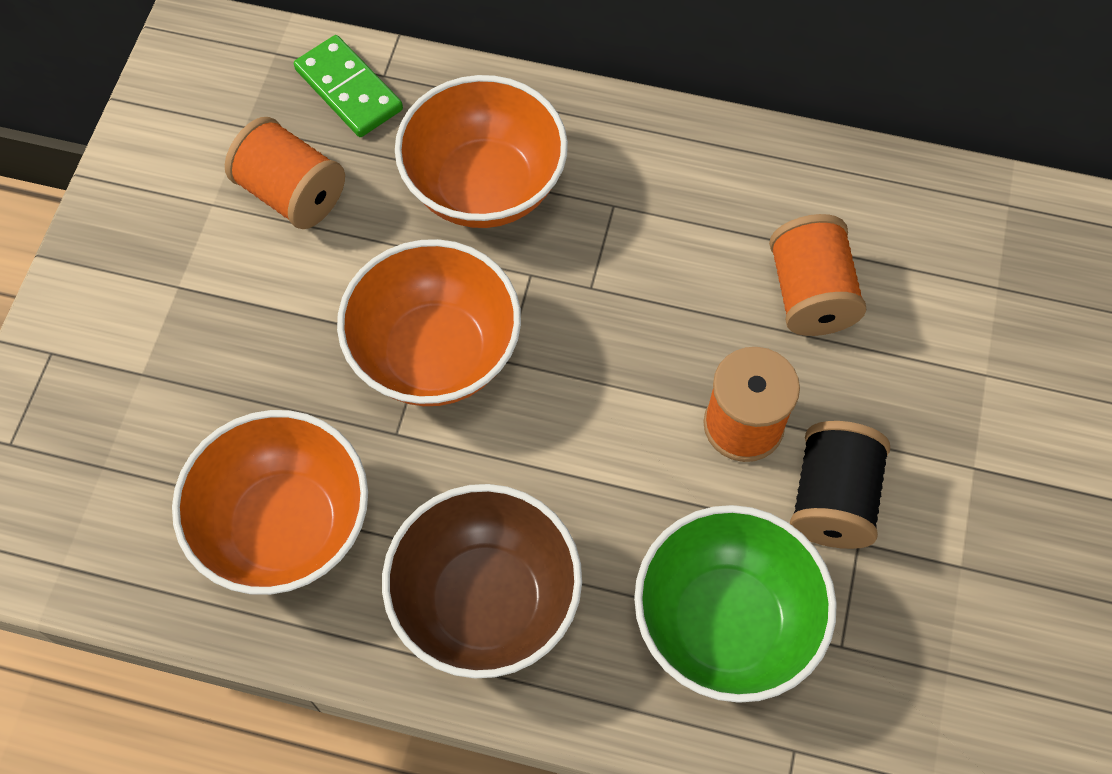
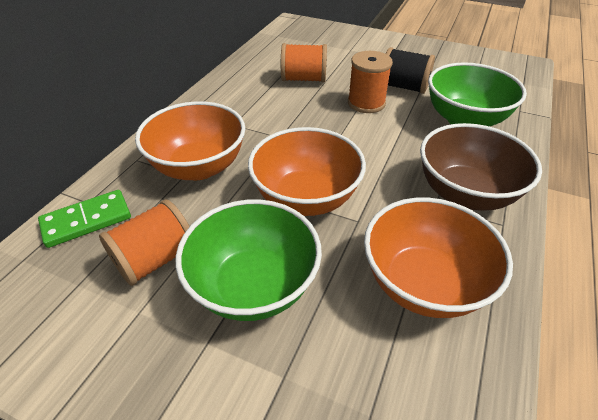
camera: 80 degrees left, 20 degrees down
(261, 317) = (253, 286): none -> green bowl

